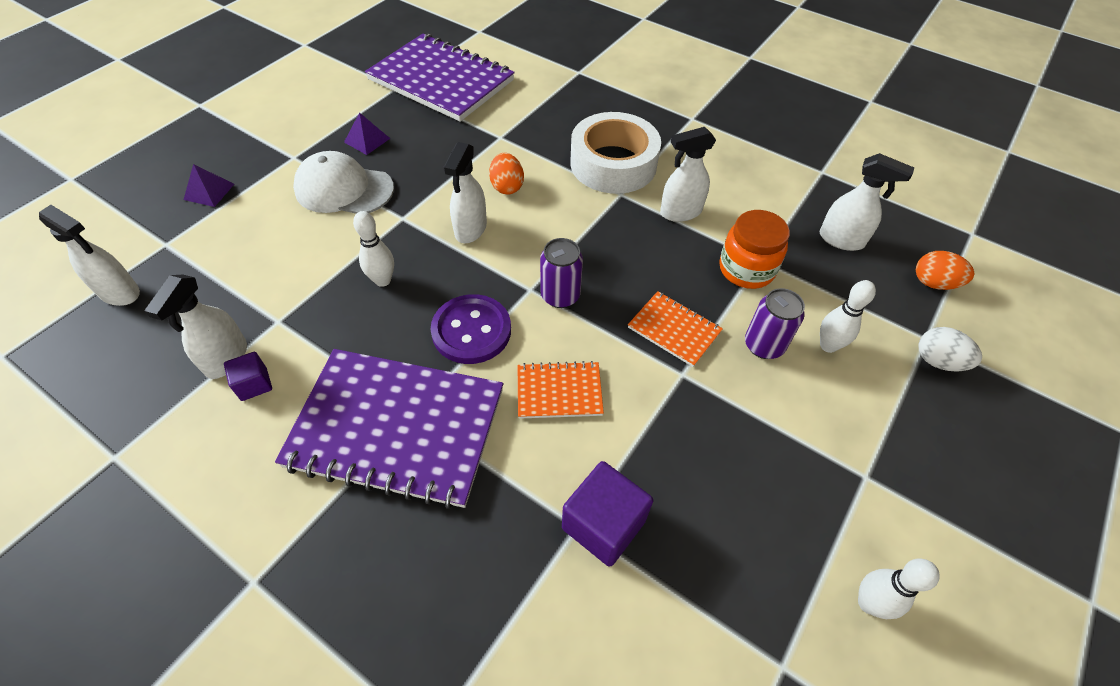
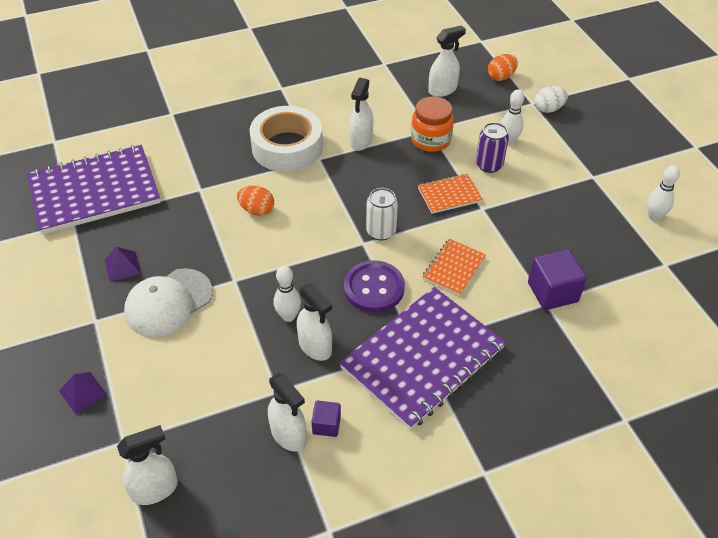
camera: 55 degrees left, 5 degrees down
(470, 229) = (281, 248): white spray bottle -> white spray bottle (315, 347)
(560, 295) = (381, 231): purple can -> white can

